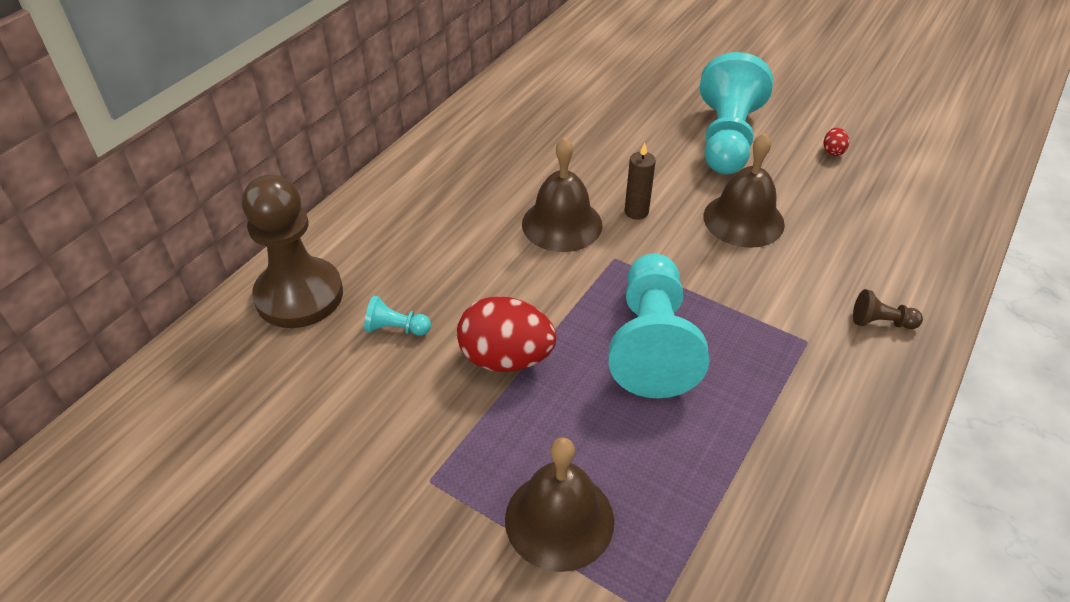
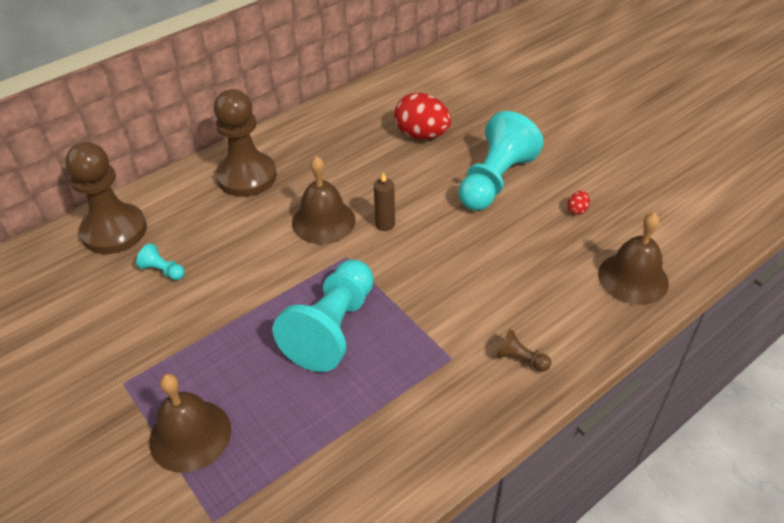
camera: 20 degrees right, 0 degrees up
(434, 193) = (247, 176): none -> brown pawn
(506, 358) = (223, 312): red egg -> red egg (422, 135)
(743, 220) = (464, 250): brown bell -> brown bell (633, 278)

